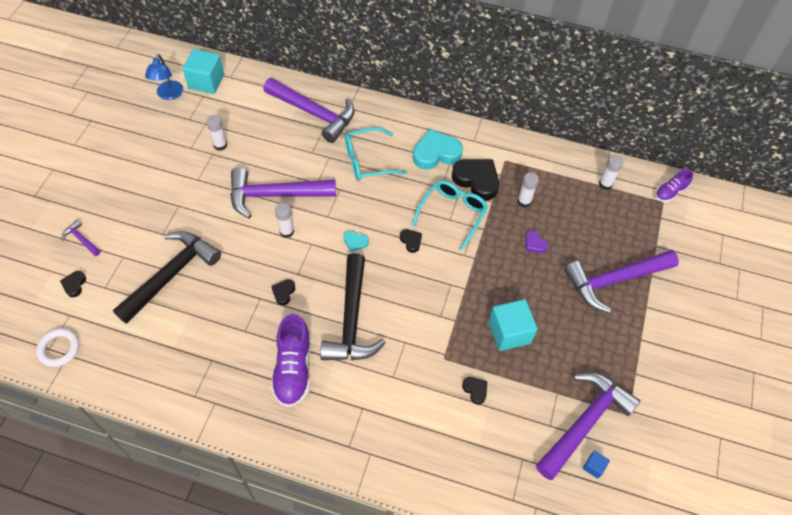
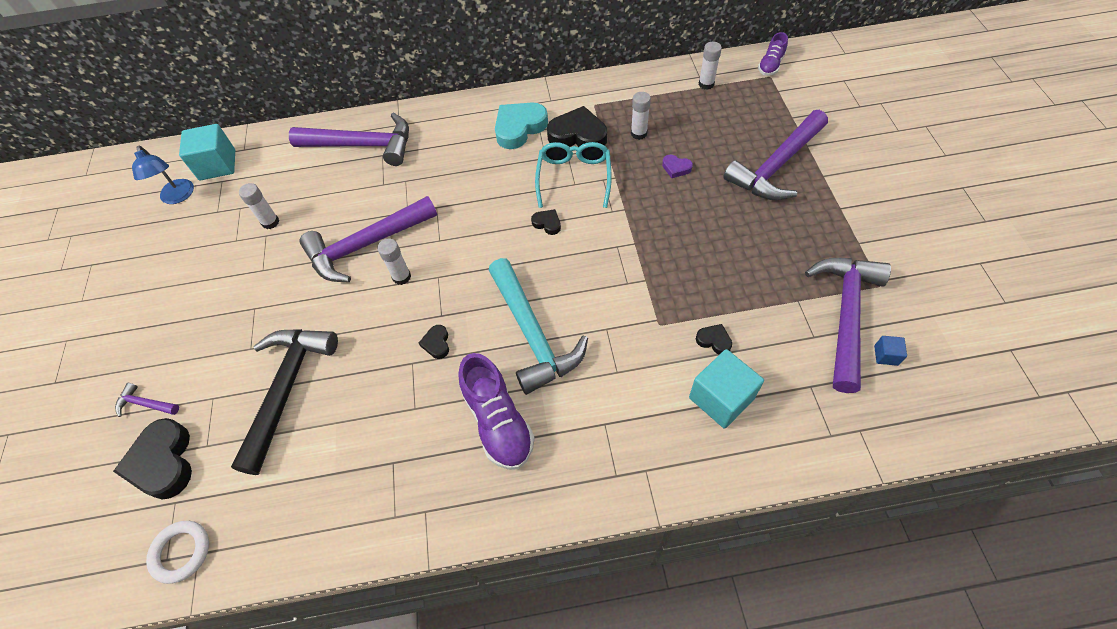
camera: 20 degrees left, 0 degrees up
(74, 285) = (163, 462): black heart -> black heart, size x2.09
(351, 319) = (532, 334): black hammer -> turquoise hammer
(355, 242) = (487, 252): turquoise heart -> none
(367, 160) = (450, 166): turquoise glasses -> none
(509, 332) = (709, 264): turquoise cube -> turquoise cube (721, 398)

